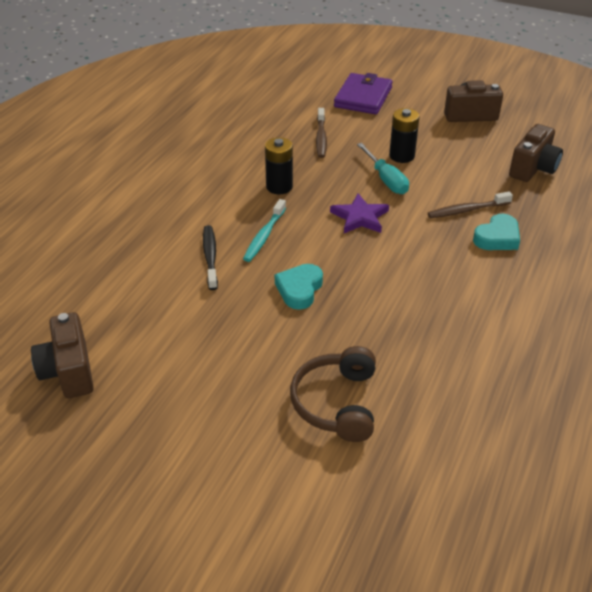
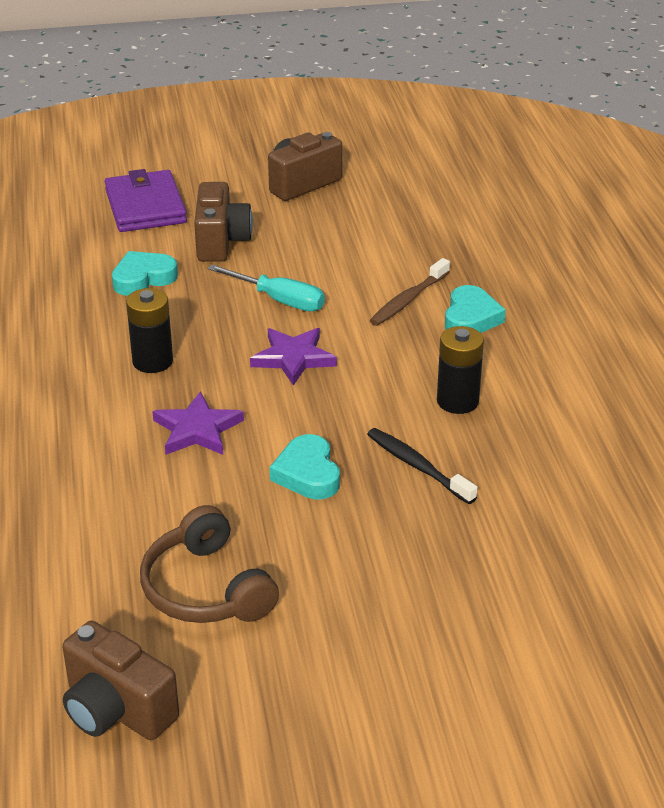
camera: 35 degrees left, 5 degrees down
(210, 257) = (154, 485): black toothbrush -> black toothbrush (418, 466)
(264, 236) = (197, 429): turquoise toothbrush -> purple star
(321, 138) = (143, 278): brown toothbrush -> turquoise heart
(336, 403) = (478, 577): brown headphones -> brown headphones (206, 589)
(401, 156) = (269, 264): black battery -> black battery (457, 401)
(533, 168) = (434, 223): brown camera -> brown camera (221, 242)

